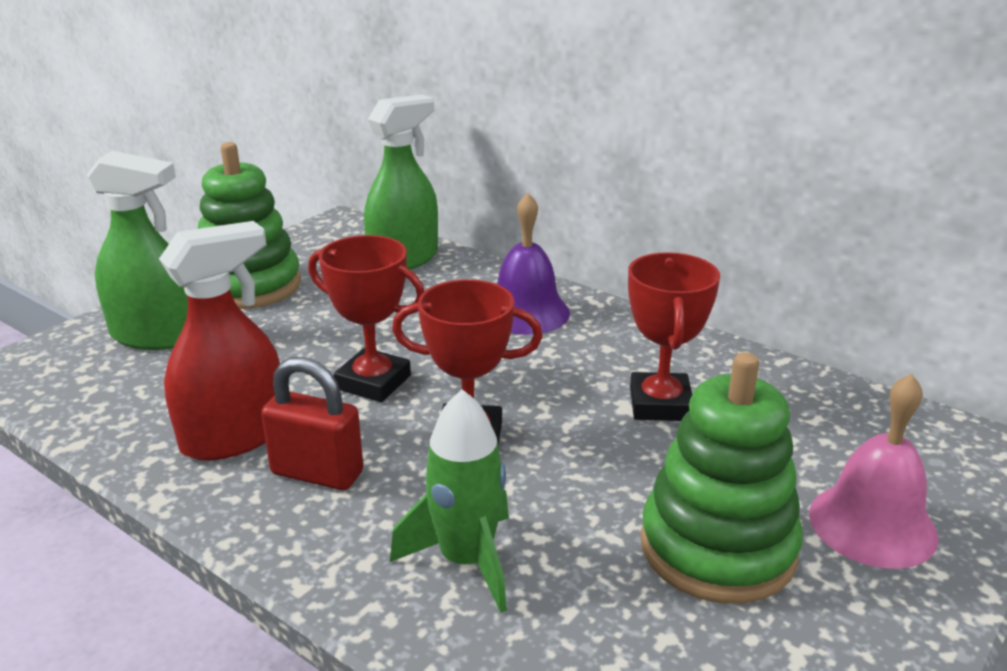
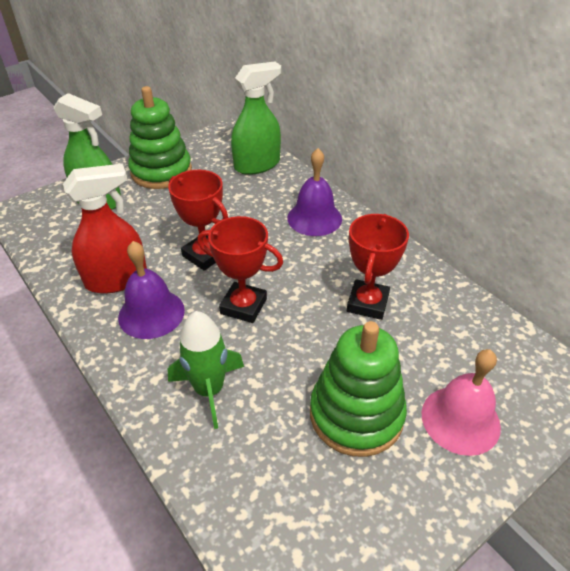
camera: 15 degrees right, 15 degrees up
(317, 473) = (151, 313): red padlock -> purple bell

